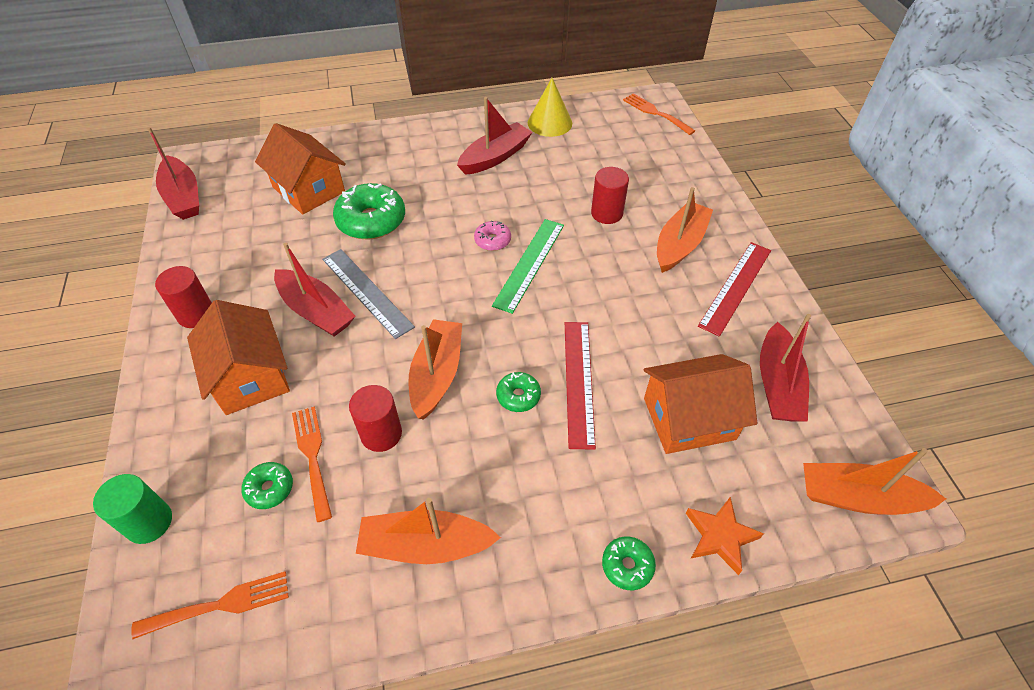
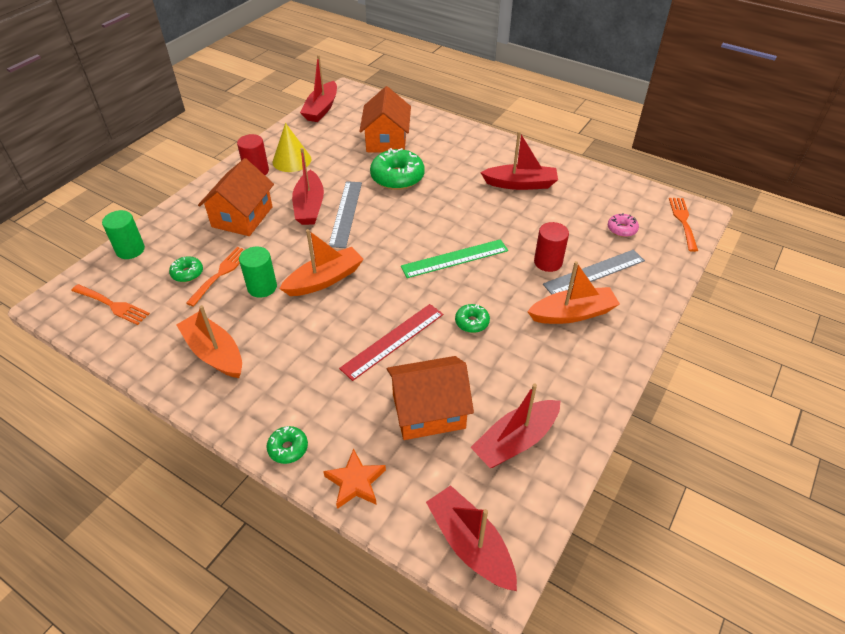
camera: 45 degrees right, 5 degrees down
(381, 434) = (262, 287): red cylinder -> green cylinder
(492, 240) = (451, 231): pink donut -> pink donut (621, 229)
(518, 396) = (350, 322): green donut -> green donut (472, 322)
(549, 123) = (589, 184): yellow cone -> yellow cone (292, 160)
(650, 198) = (594, 272): none -> grey ruler
(689, 418) = (428, 411): orange house -> orange house turned 45 degrees counterclockwise
(735, 287) = (575, 366): red ruler -> none
(858, 498) = (470, 544): orange boat -> red boat

